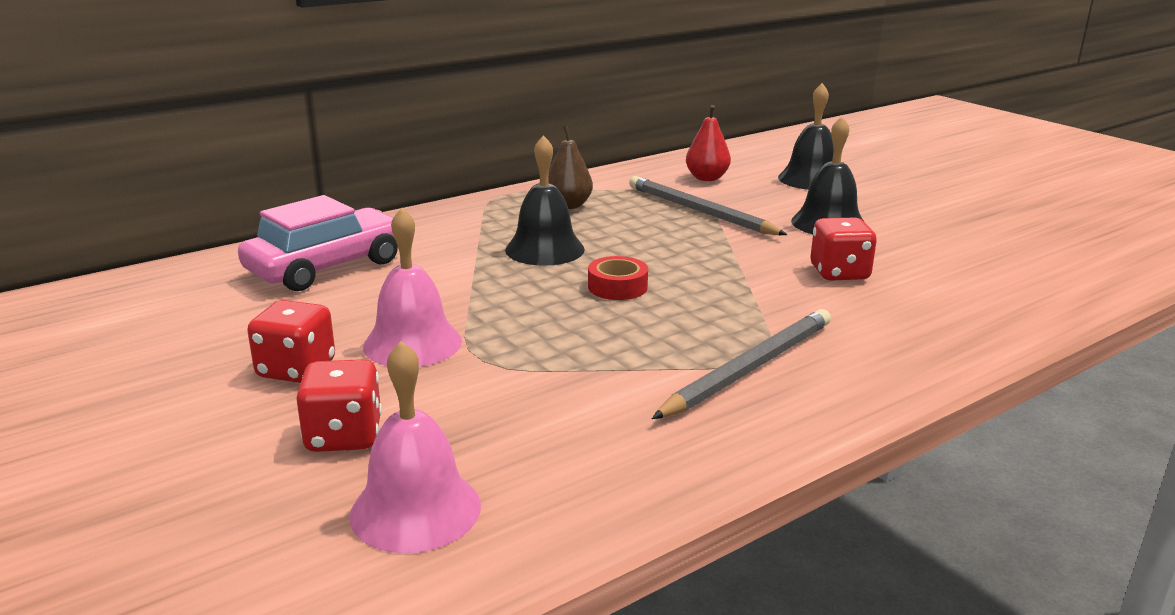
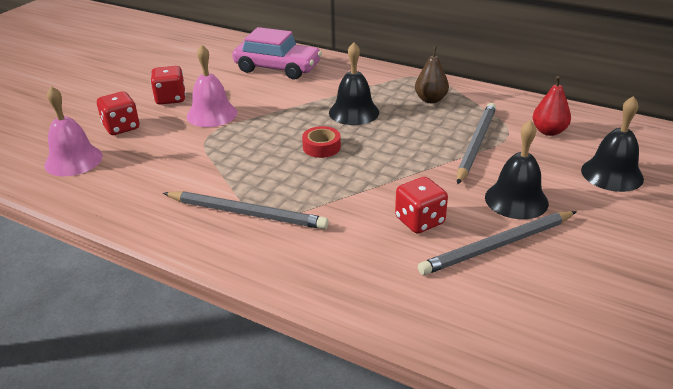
camera: 65 degrees right, 10 degrees up
(907, 251) = (498, 246): none -> grey pencil

